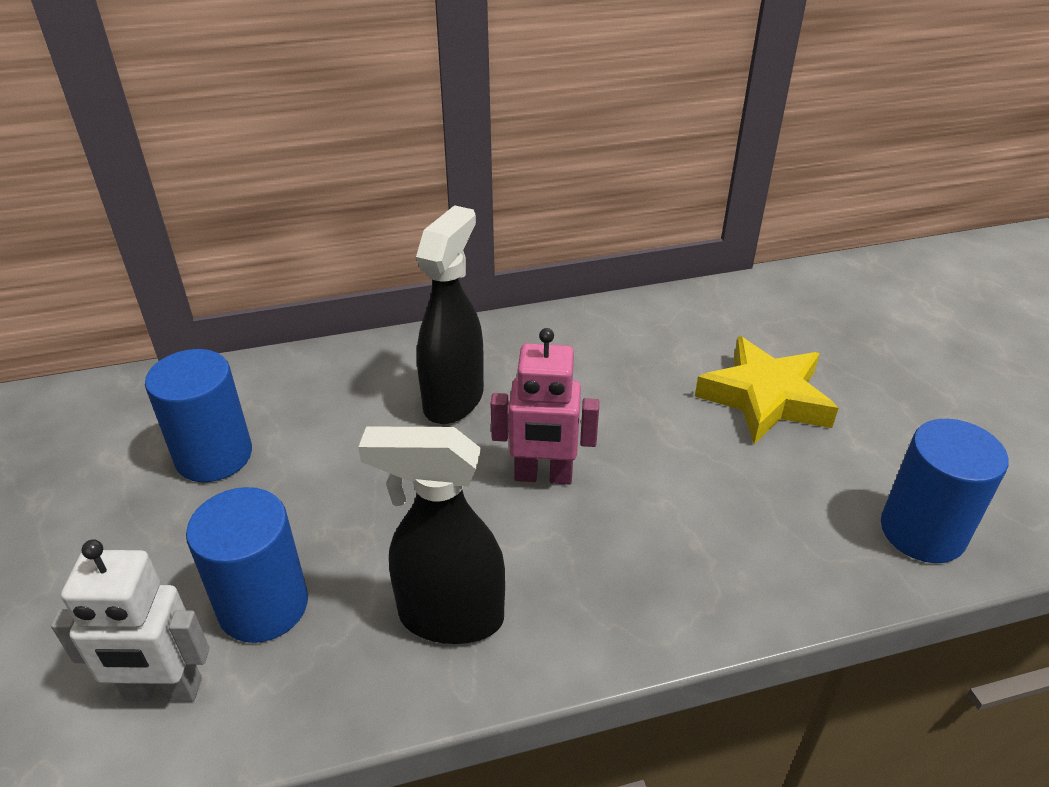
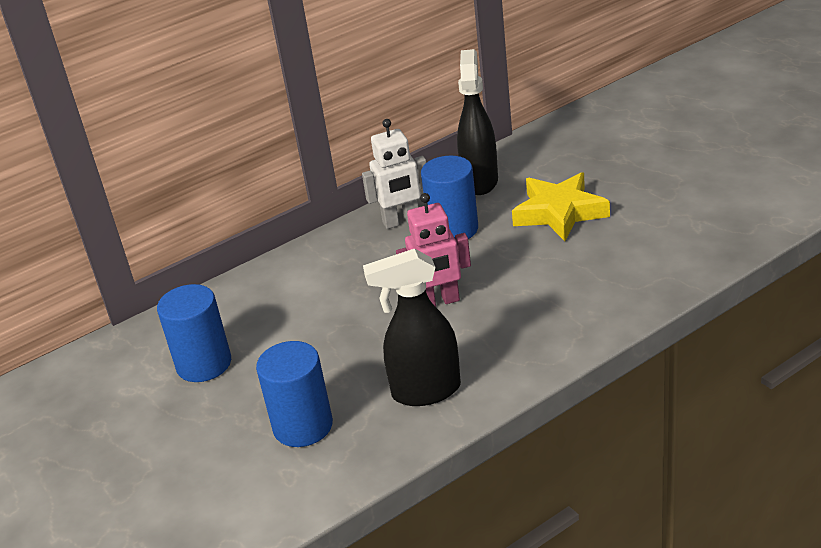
camera: 15 degrees left, 5 degrees down
(163, 690) = (271, 485): white robot -> white robot (401, 221)
(454, 399) = (350, 279): black spray bottle -> black spray bottle (480, 181)
(922, 531) = (686, 255): blue cylinder -> blue cylinder (453, 229)

